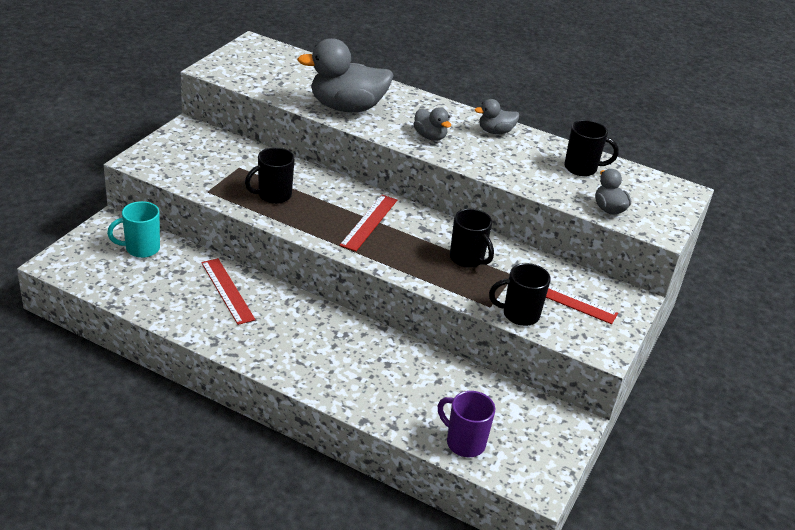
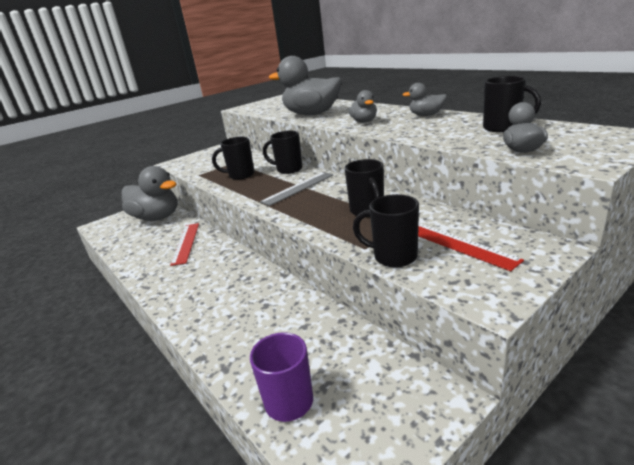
camera: 30 degrees right, 10 degrees down
(141, 249) = (157, 217): turquoise mug -> grey duck
(332, 187) = (288, 169): none -> black mug
(369, 222) = (298, 188): red ruler -> grey ruler

